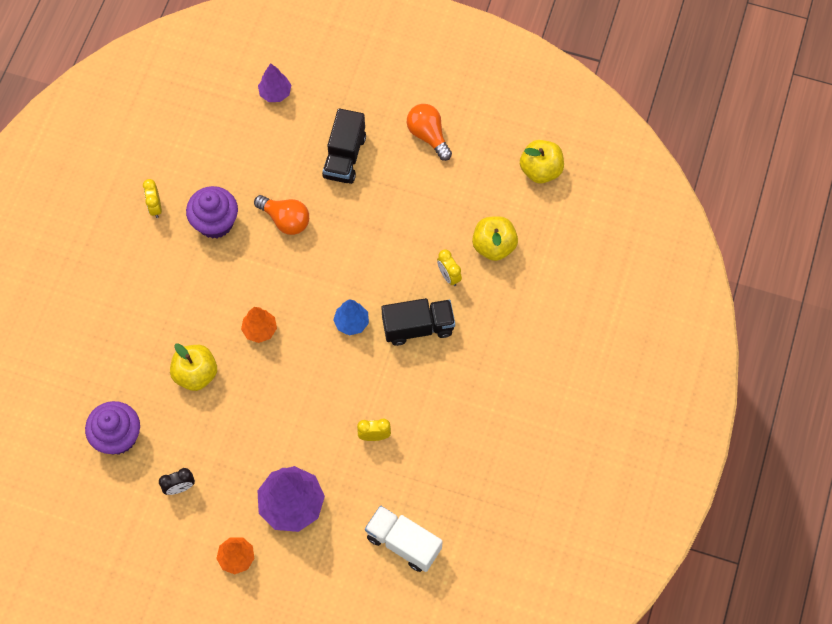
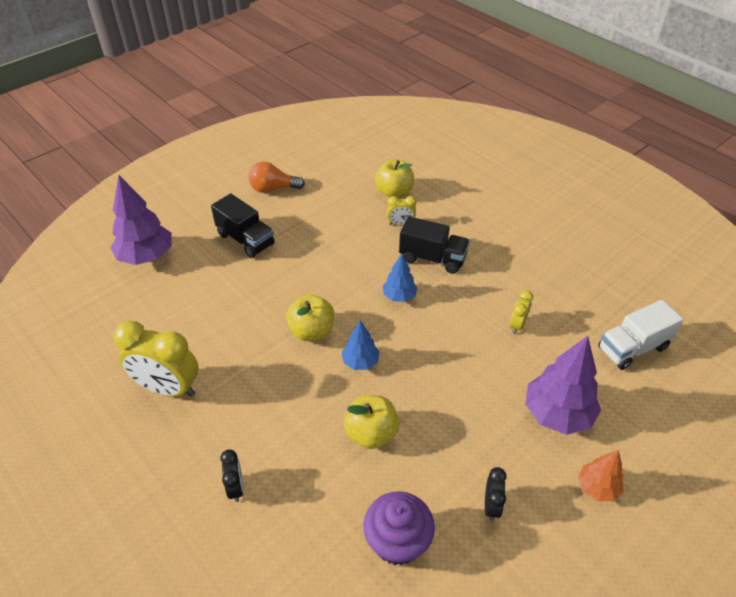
camera: 60 degrees left, 20 degrees down
(101, 308) = (236, 487): none -> black clock
(155, 207) = (168, 388): yellow clock -> yellow clock, size x2.07
(215, 222) = (226, 348): purple cupcake -> none
(260, 330) = (360, 362): orange tree -> blue tree
(275, 93) = (146, 257): purple tree -> purple tree, size x1.80
(285, 220) = (268, 299): orange light bulb -> none
(418, 327) = (432, 258): black truck -> black truck turned 90 degrees clockwise
(540, 170) = (353, 148): yellow apple -> yellow apple (312, 331)

